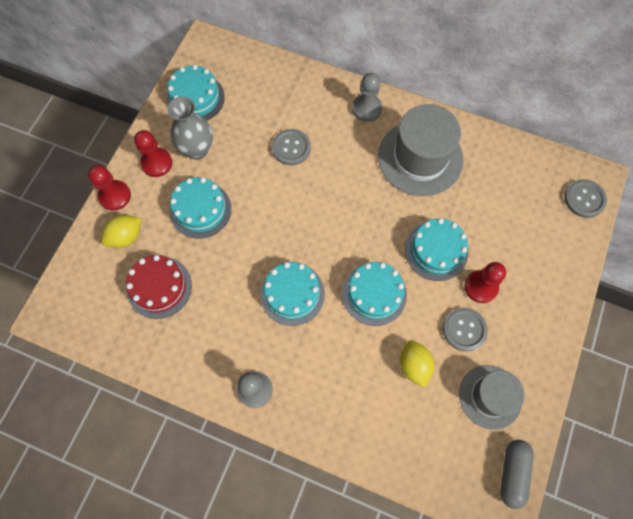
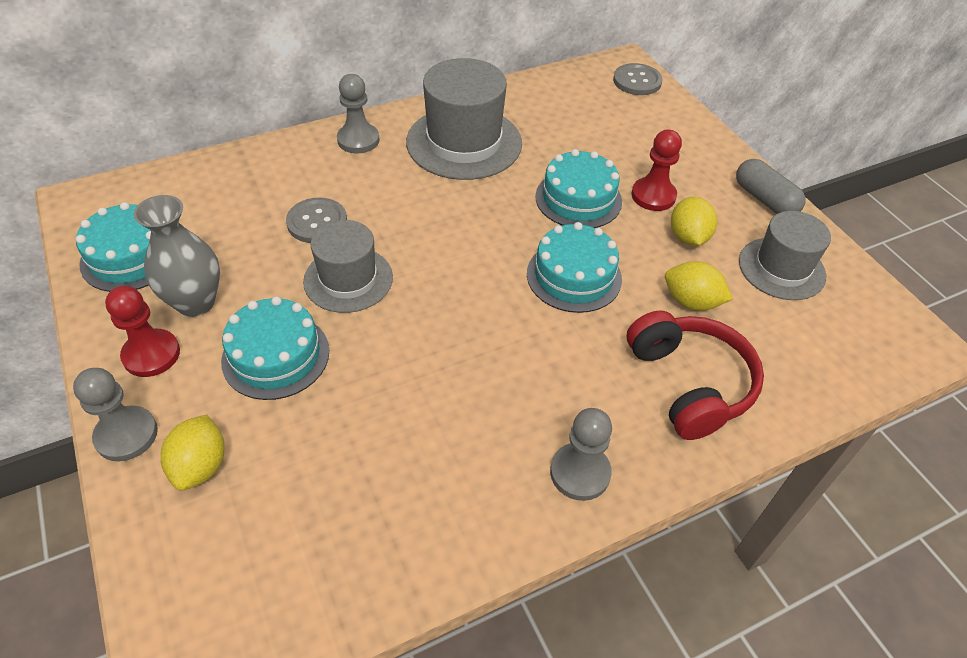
camera: 50 degrees left, 20 degrees down
(115, 196) = (126, 435): red pawn -> grey pawn
(159, 287) = (321, 479): red cake -> none
(270, 196) = (348, 279): none -> grey hat
(292, 294) = (494, 345): turquoise cake -> none
(354, 403) = (689, 383): none -> red headphones
(464, 329) = (688, 237): grey button -> yellow lemon
(512, 473) = (883, 309): grey capsule -> grey capsule (764, 199)

